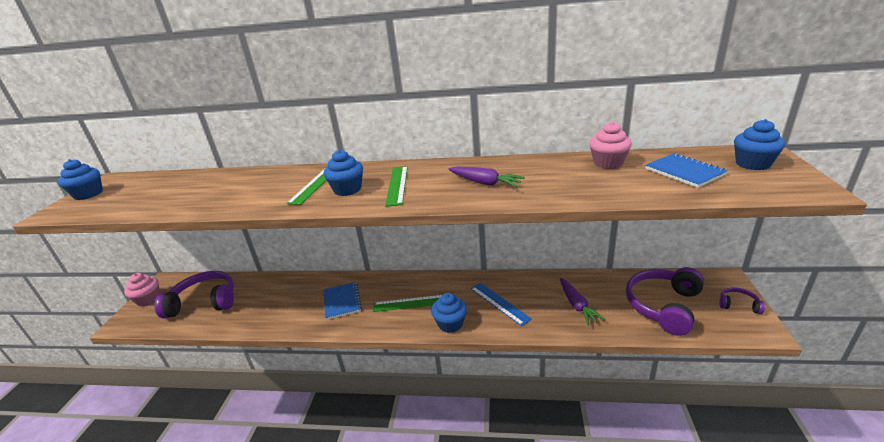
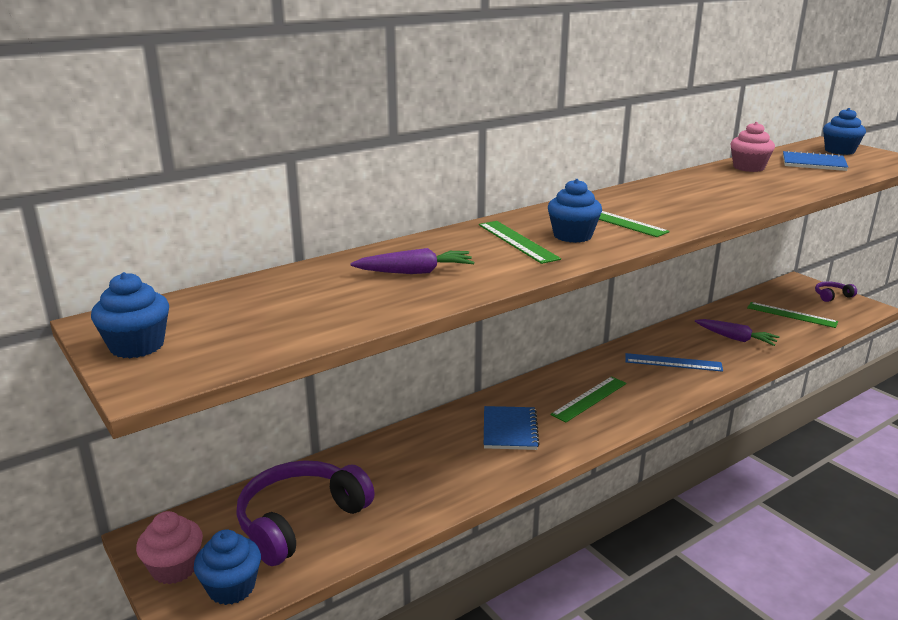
camera: 45 degrees left, 5 degrees down
(342, 301) = (510, 430): blue notebook -> blue notebook turned 60 degrees clockwise
(450, 324) = (662, 397): blue cupcake -> blue cupcake (231, 587)
(485, 183) = (693, 200): purple carrot -> purple carrot (415, 272)
(663, 306) = (791, 315): purple headphones -> green ruler

